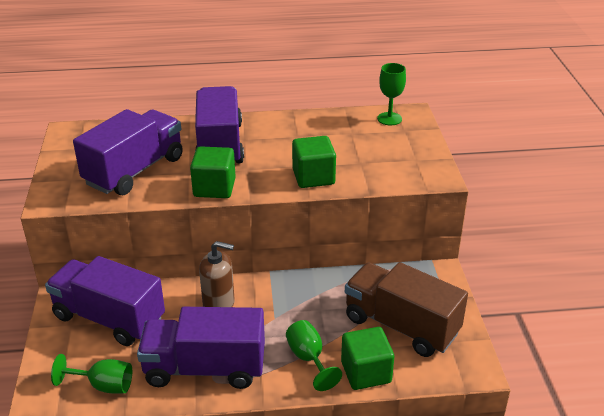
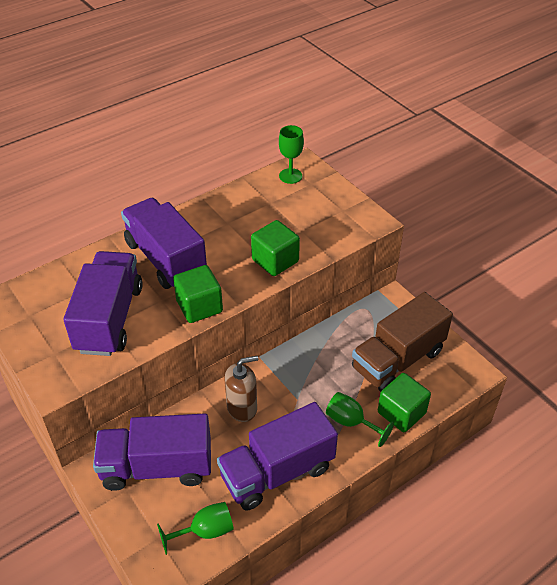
camera: 30 degrees left, 10 degrees up
(401, 326) = (397, 360): brown truck -> brown truck turned 45 degrees counterclockwise

